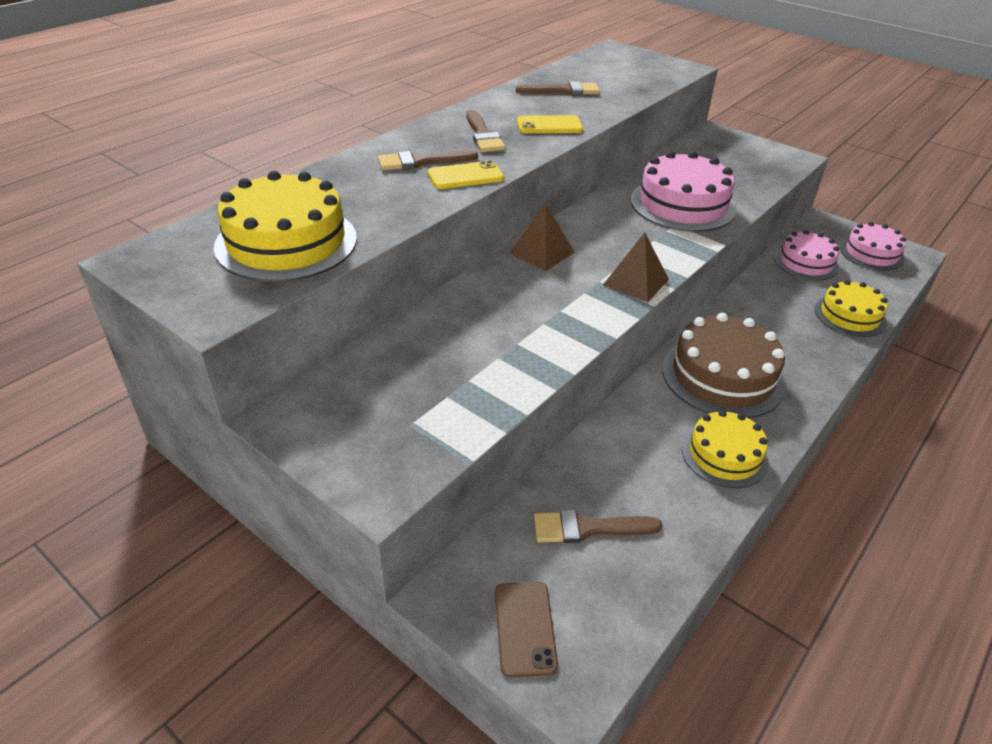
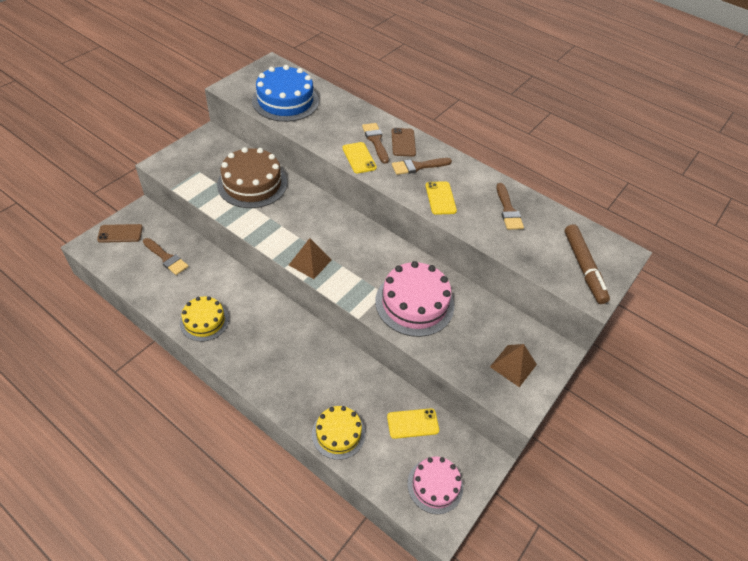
camera: 85 degrees right, 10 degrees up
(286, 242) = (285, 101): yellow cake -> blue cake
(426, 142) = (403, 142): none -> brown phone
(541, 252) = (342, 221): brown pyramid -> brown pyramid (513, 365)
(588, 528) = (166, 258): brown brush -> brown brush turned 135 degrees clockwise
(645, 67) = (583, 268): none -> brown marker
(722, 376) = (271, 334): brown cake -> brown cake (252, 184)
(806, 262) = (412, 423): pink cake -> yellow phone

